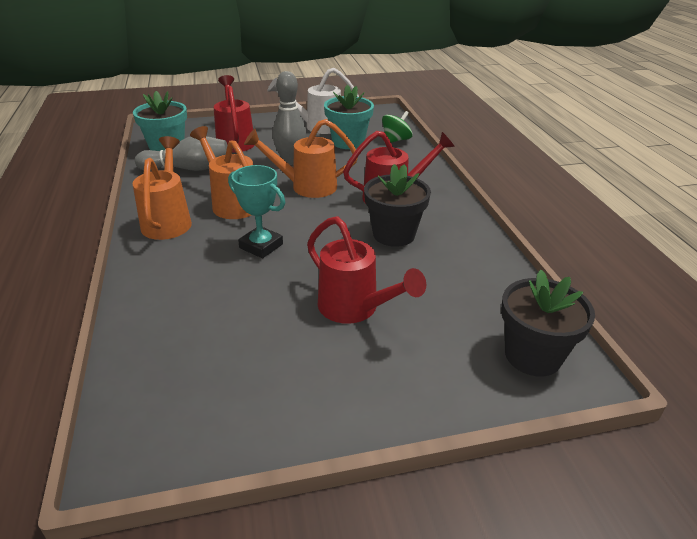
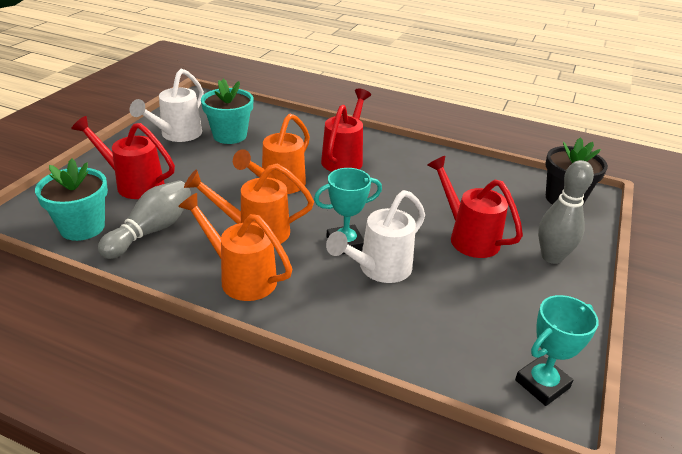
camera: 55 degrees left, 0 degrees up
(151, 439) = (542, 384): none -> turquoise trophy
(242, 276) = (379, 269): none -> white watering can
(291, 161) = (222, 174): grey bowling pin -> grey bowling pin (551, 257)
(355, 309) = (468, 237): red watering can -> red watering can turned 120 degrees counterclockwise
(394, 234) = (395, 182): black flower pot -> none
(396, 140) = (259, 116): green spinning top -> none

